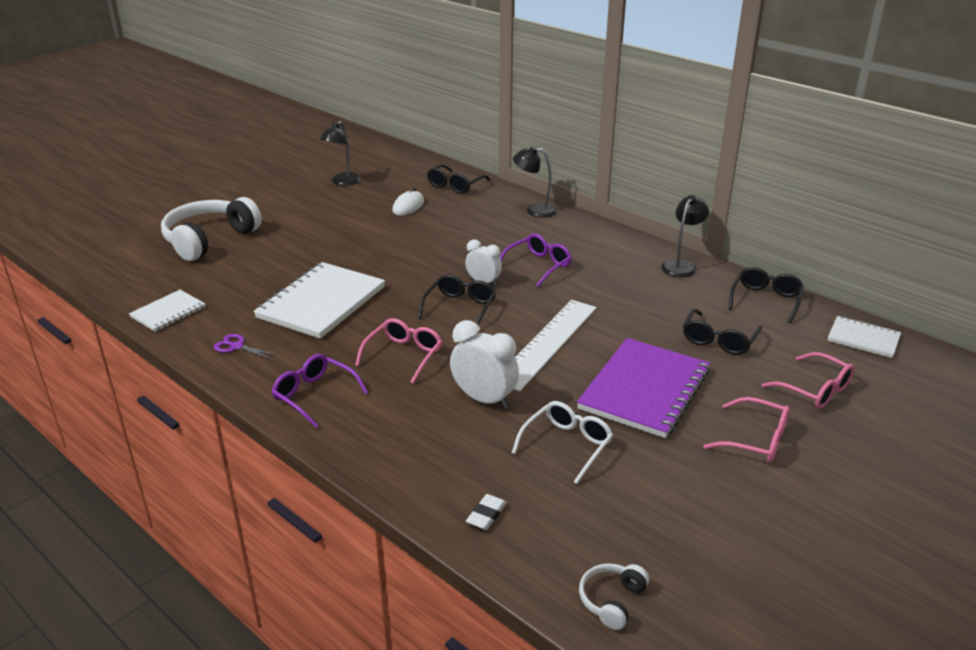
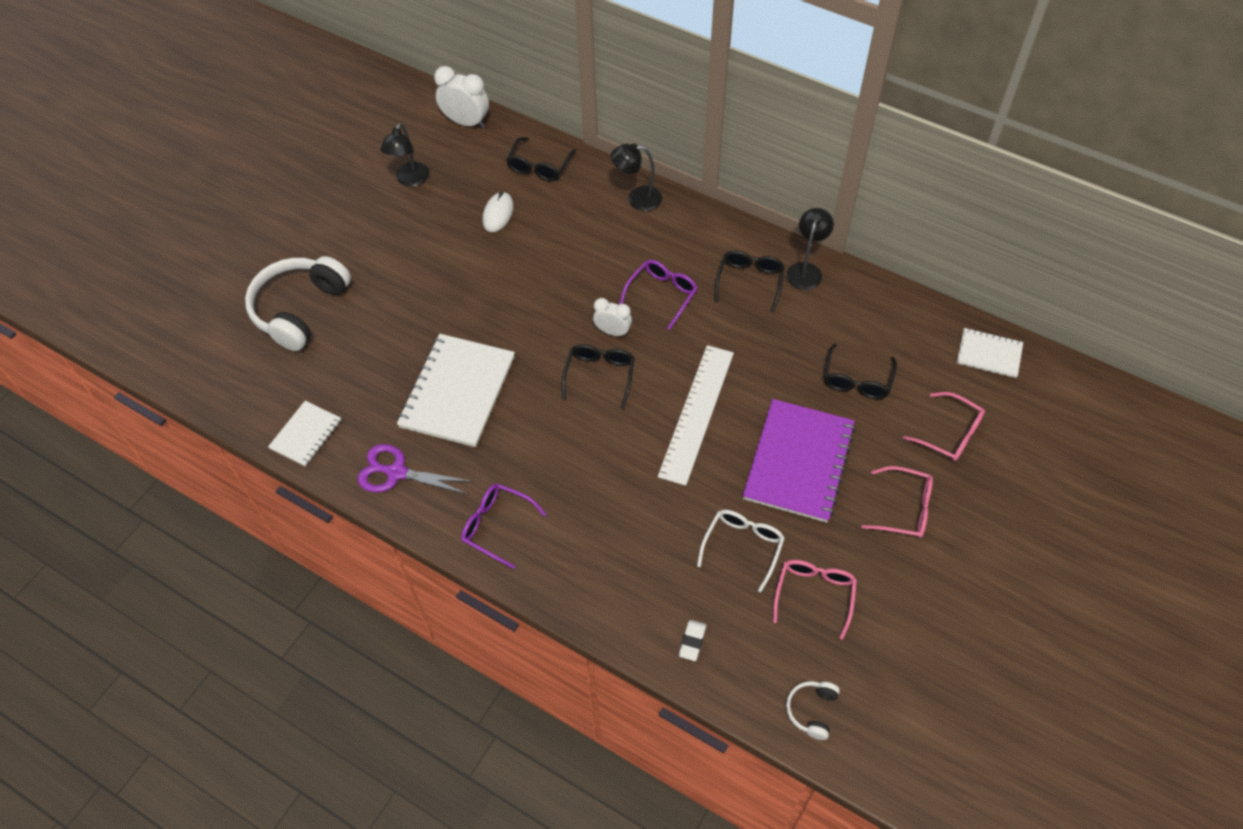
camera: 10 degrees left, 25 degrees up
(237, 346) = (396, 472): purple scissors -> purple scissors, size x1.72
(404, 355) = (564, 455): pink glasses -> pink glasses (814, 594)
(484, 399) = (655, 502): white clock -> white clock (466, 122)
(765, 300) = (894, 311): black glasses -> black glasses (750, 281)

